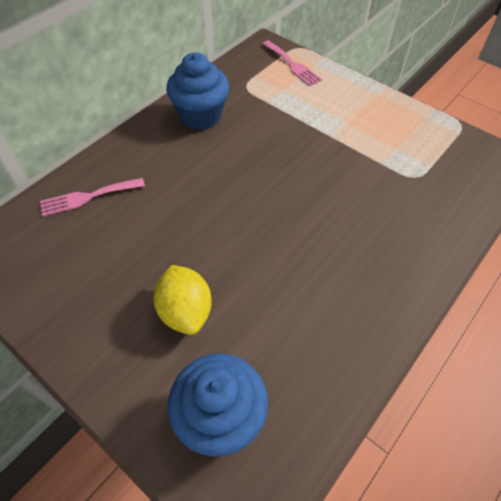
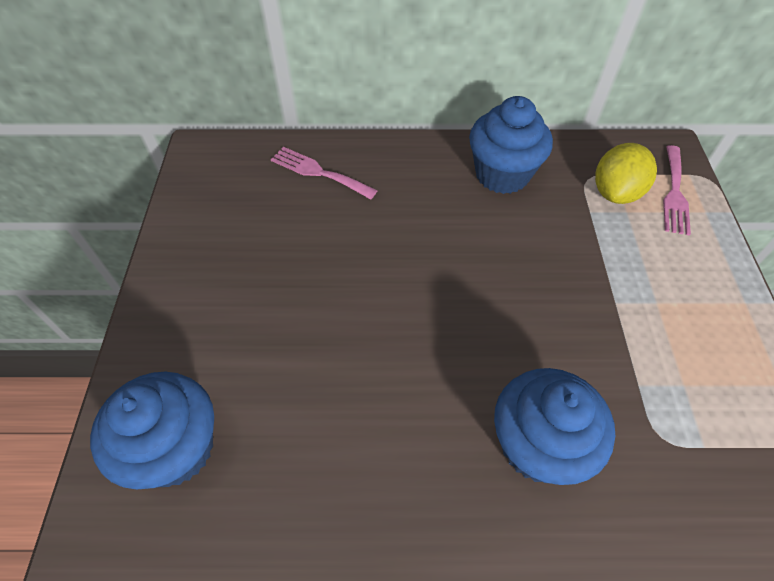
camera: 50 degrees right, 0 degrees up
(186, 311) = (264, 335): yellow lemon -> yellow lemon (615, 193)
(378, 227) = (537, 445): none -> blue cupcake

